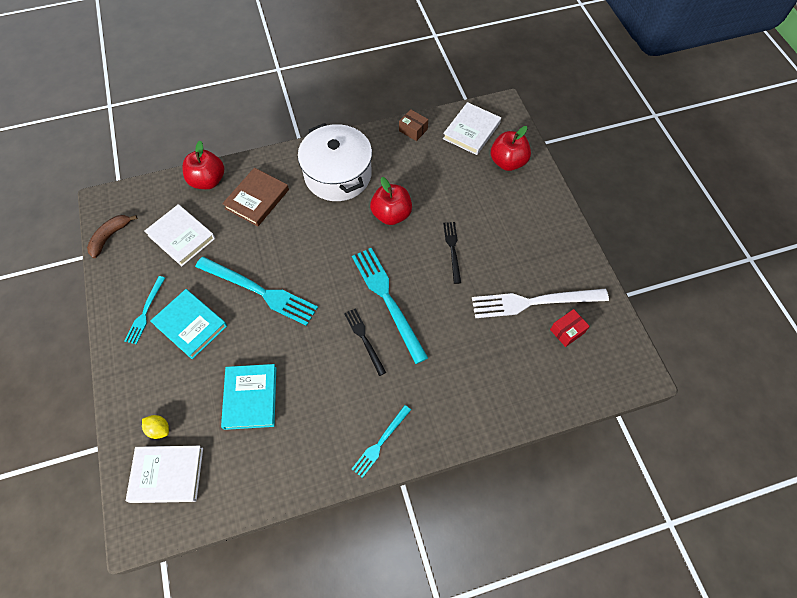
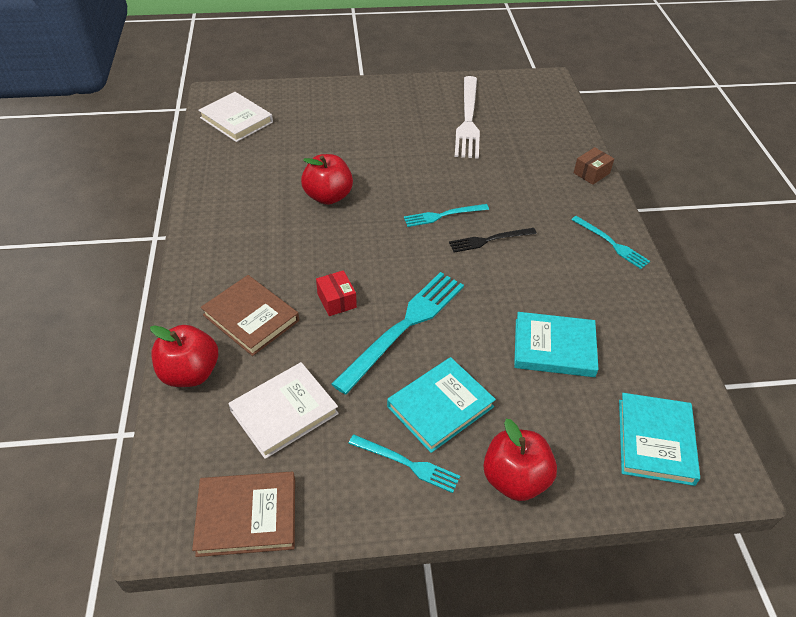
camera: 80 degrees left, 15 degrees down
(110, 237) = (247, 516): brown banana -> brown book
(159, 429) = (594, 449): yellow lemon -> none
(167, 474) = (655, 441): white book -> turquoise book
(338, 175) = (247, 233): white pot -> none
(387, 300) = (443, 215): turquoise fork -> turquoise fork, size x0.55
(413, 130) = (210, 162): brown box -> brown box (591, 173)
(452, 249) = (392, 159): black fork -> none
(507, 162) = (293, 104): red apple -> red apple (515, 479)
(567, 331) = (502, 107): red box -> red box (336, 300)

